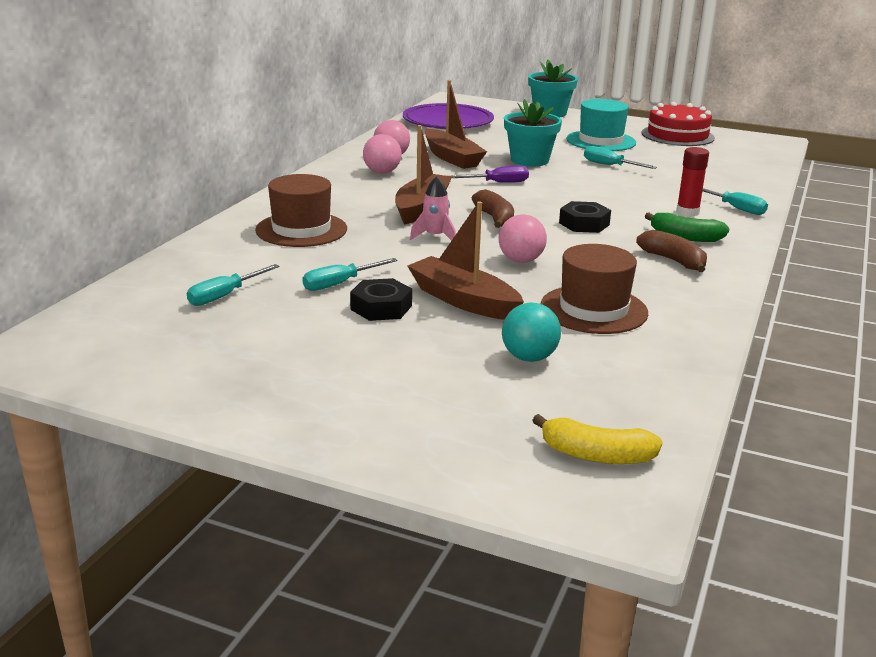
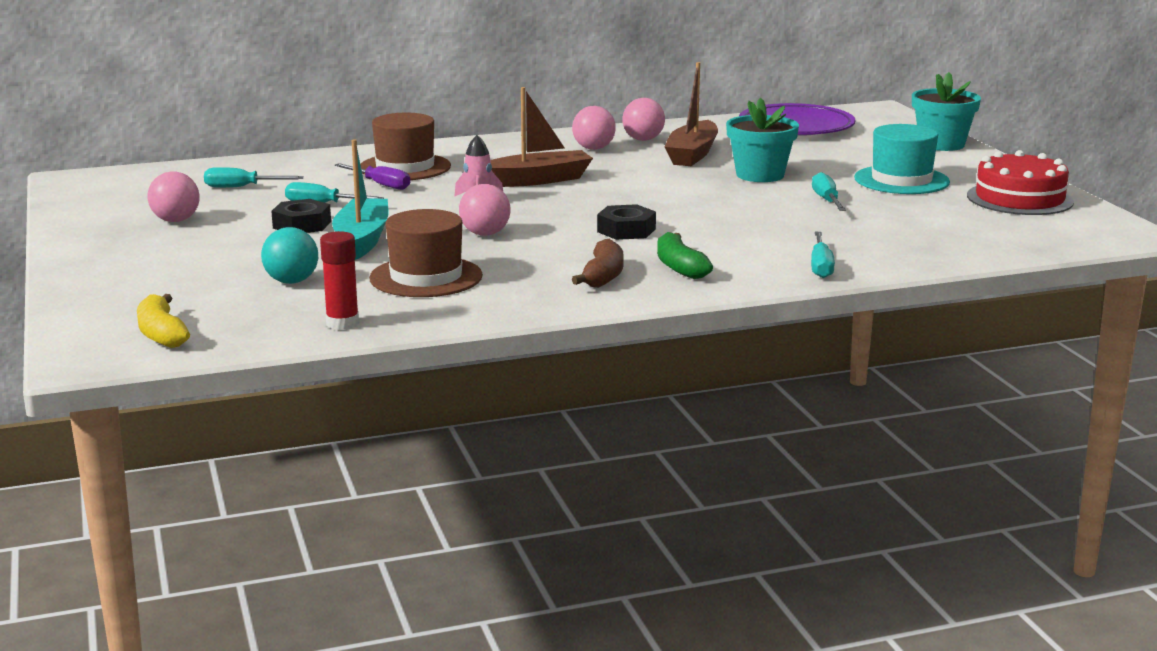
camera: 50 degrees right, 5 degrees down
(266, 350) = (176, 220): none -> pink ball
(463, 300) = (362, 240): brown boat -> turquoise boat
(495, 218) = (566, 204): brown banana -> none
(498, 183) = (663, 182): purple screwdriver -> purple screwdriver (380, 185)
(687, 212) = (757, 254): red glue stick -> red glue stick (342, 323)

